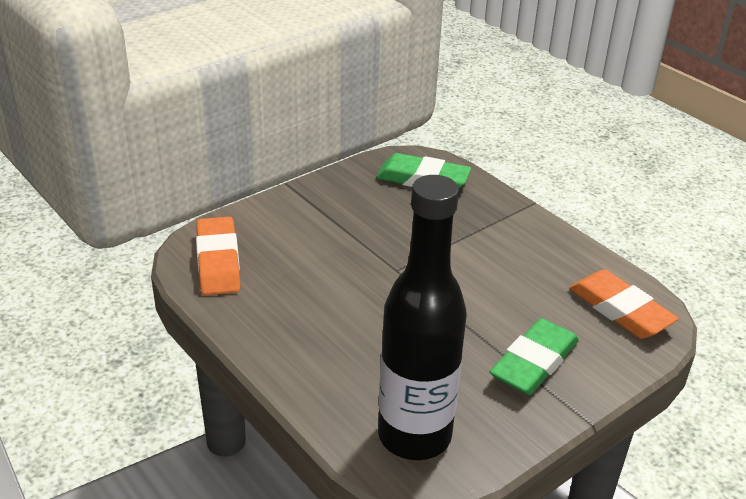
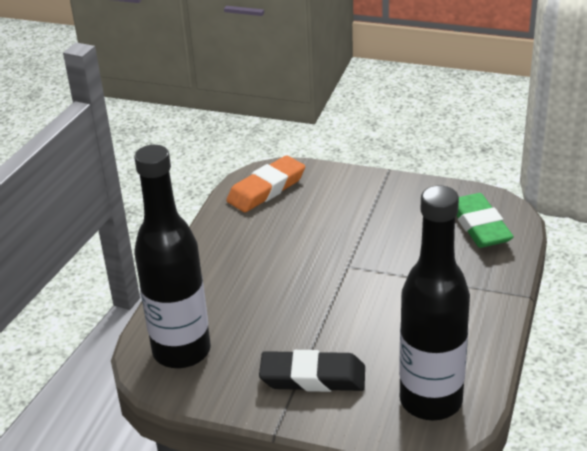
camera: 60 degrees right, 0 degrees up
(534, 362) = (312, 377): green eraser -> black eraser
(620, 310) = (431, 401): orange eraser -> black bottle

